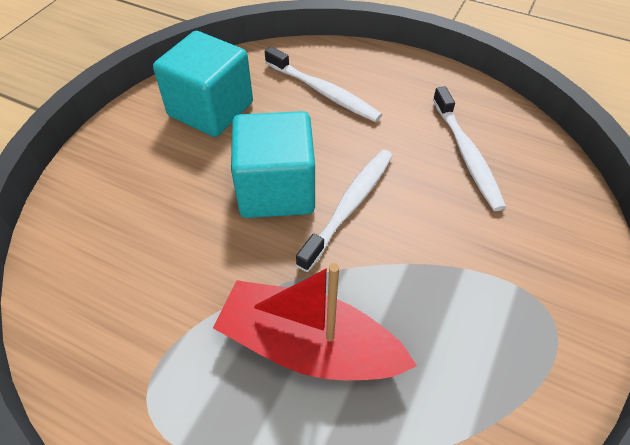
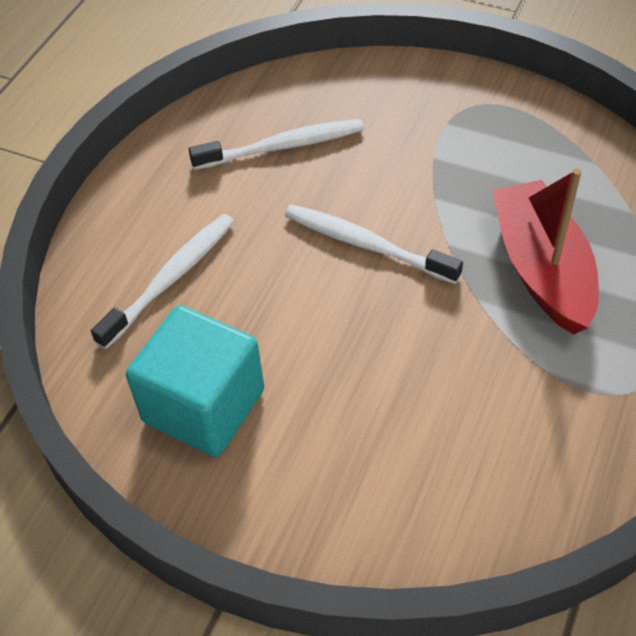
camera: 90 degrees left, 0 degrees up
(276, 189) = (348, 314): turquoise cube -> none
(309, 346) = (542, 269): red boat -> red boat turned 150 degrees clockwise

